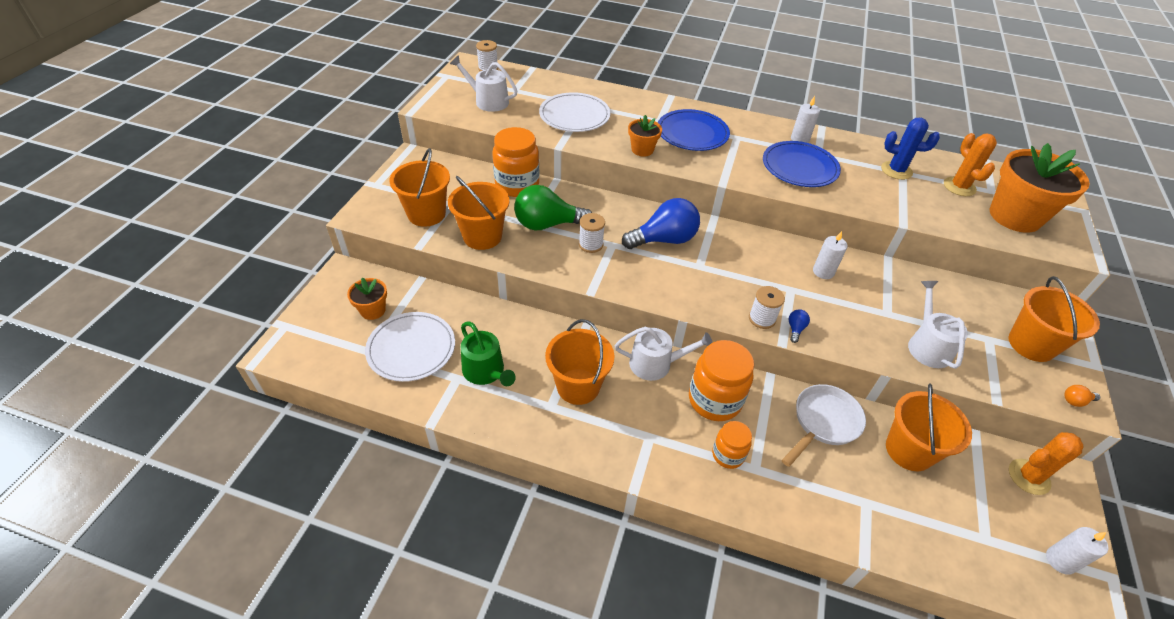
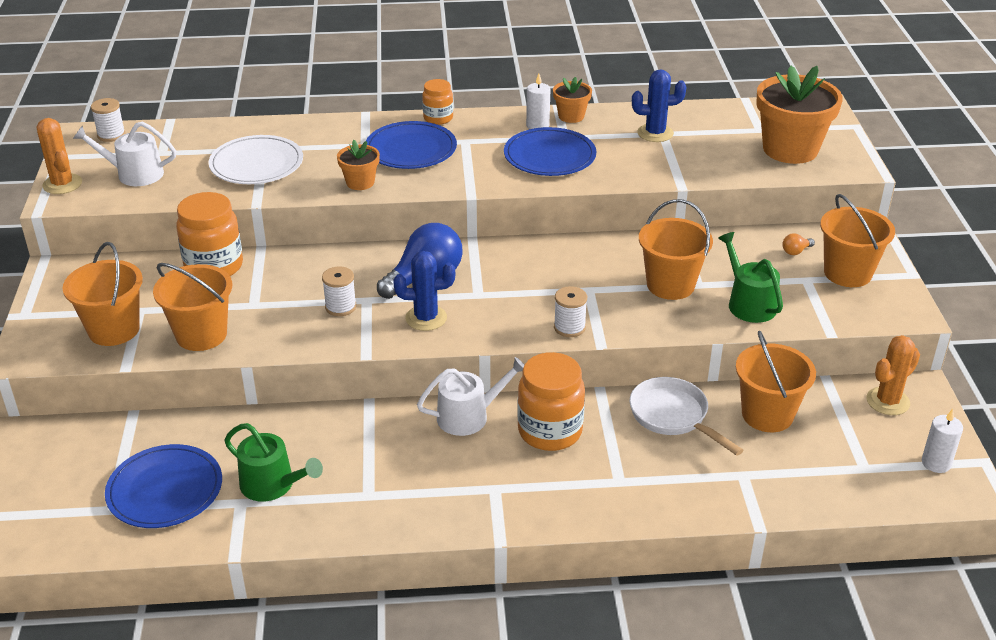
camera: 20 degrees left, 10 degrees down
(373, 310) = (89, 465): orange flower pot -> orange flower pot (571, 116)
(411, 348) = (165, 490): white plate -> blue plate
(547, 224) = (276, 300): green light bulb -> none
(578, 386) = (390, 466): orange bucket -> orange bucket (670, 285)
(650, 274) = (426, 318): none -> blue cactus
(728, 455) = (586, 478): orange jar -> orange jar (438, 118)
(795, 329) = (609, 327): blue light bulb -> none
(823, 272) = (616, 262): white candle -> none
(823, 422) = (673, 416): white pan -> white pan turned 60 degrees counterclockwise
(927, 346) = (748, 303): white watering can -> green watering can
(959, 187) = (726, 133): orange cactus -> orange cactus (62, 184)
(1075, 401) = (902, 312): orange light bulb -> orange light bulb (795, 251)

